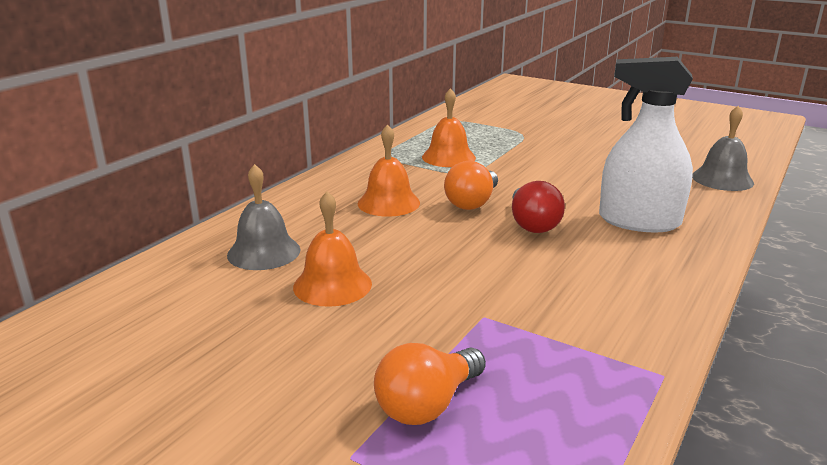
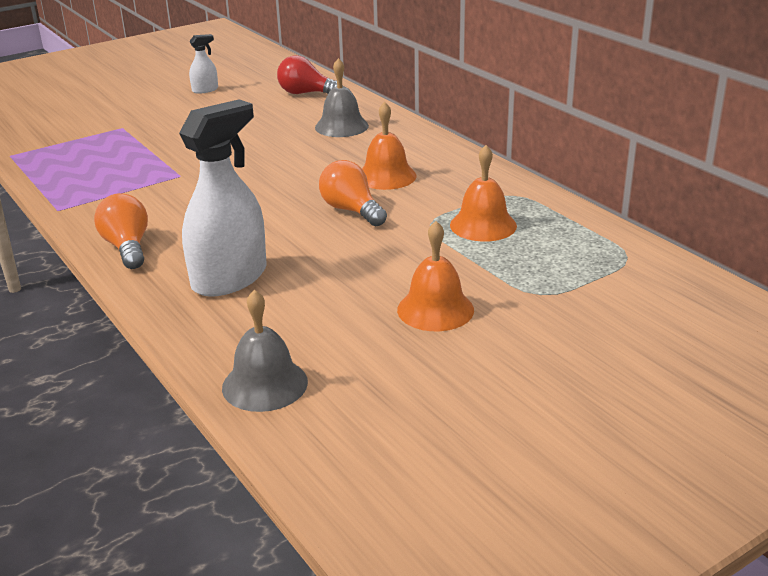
camera: 115 degrees right, 5 degrees up
(113, 428) = (205, 90): none -> white spray bottle
(332, 285) = (272, 140): orange bell -> orange bell (435, 309)
(427, 404) = (129, 147): orange light bulb -> orange light bulb (127, 247)
(532, 224) = (281, 225): red light bulb -> red light bulb (306, 93)

